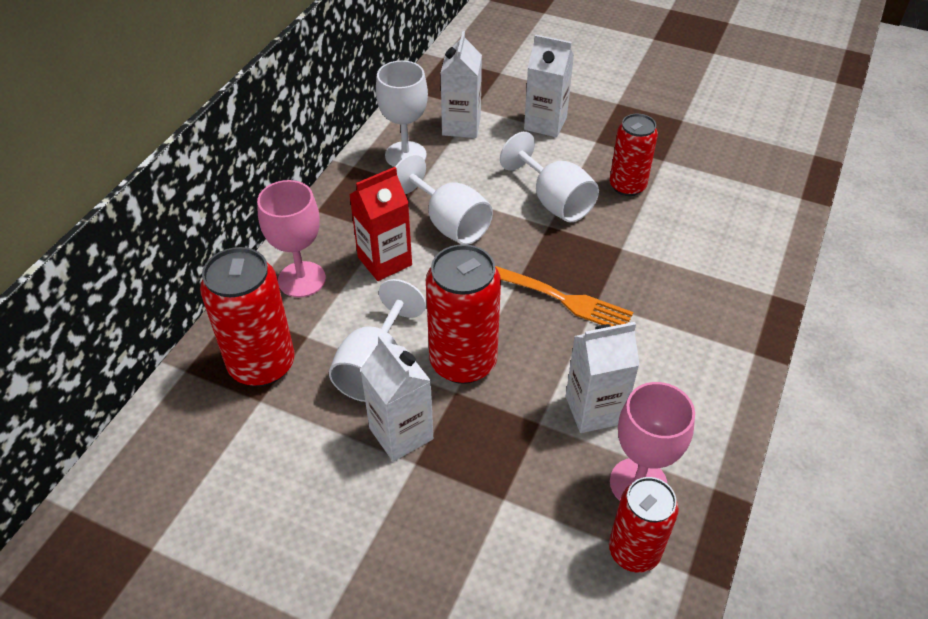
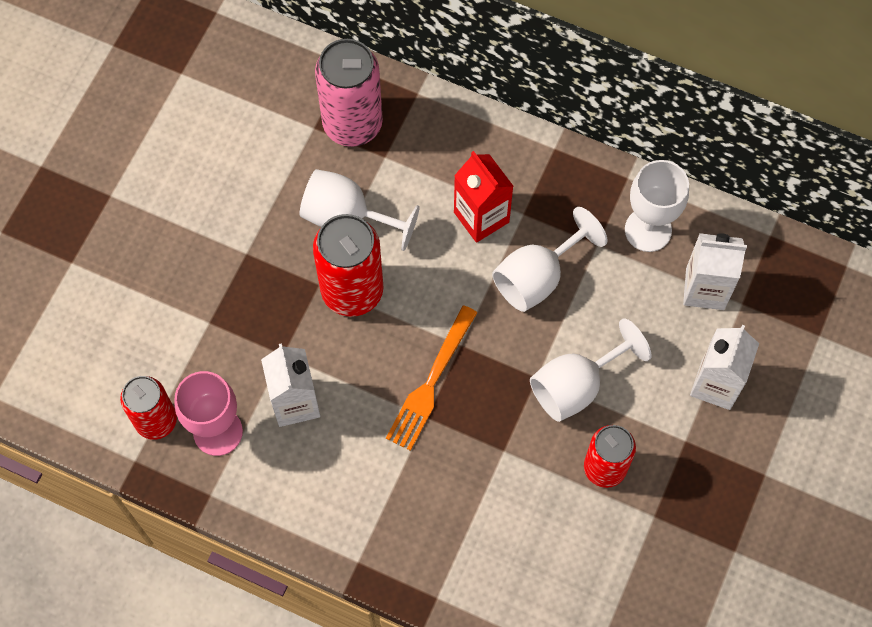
camera: 90 degrees right, 20 degrees up
(262, 365) = (352, 124): red can -> pink can
(302, 279) = (456, 145): pink goblet -> none
(401, 433) = (276, 241): white carton -> none

